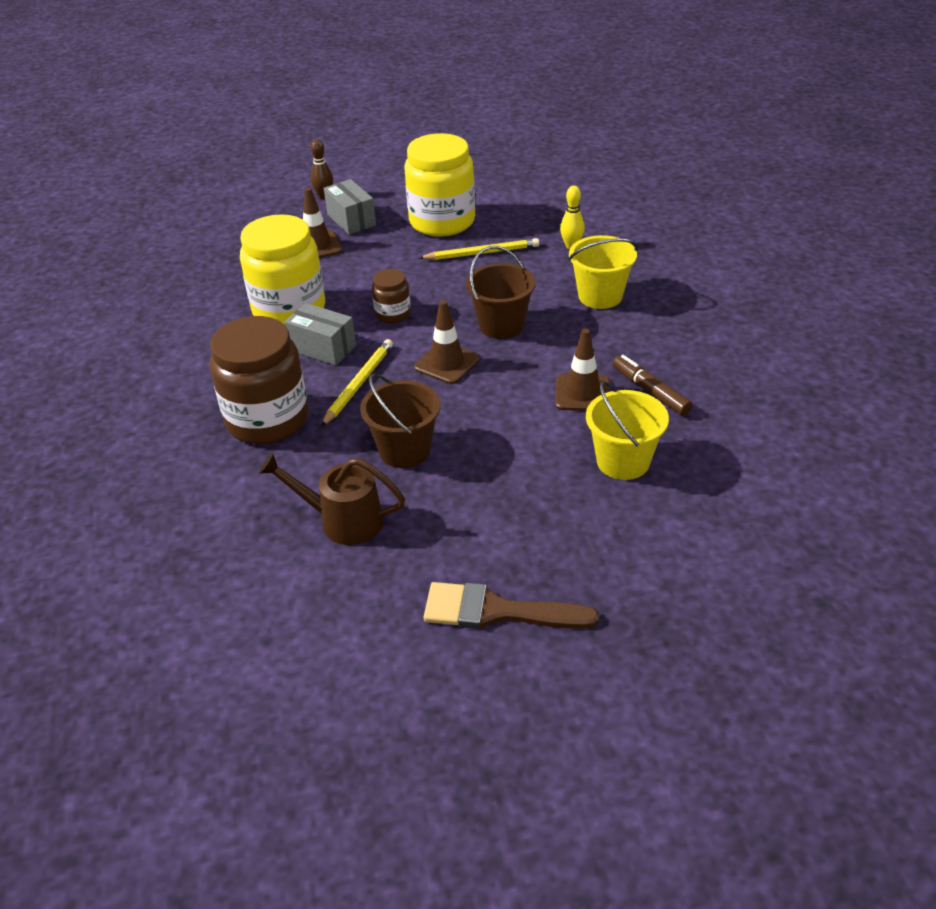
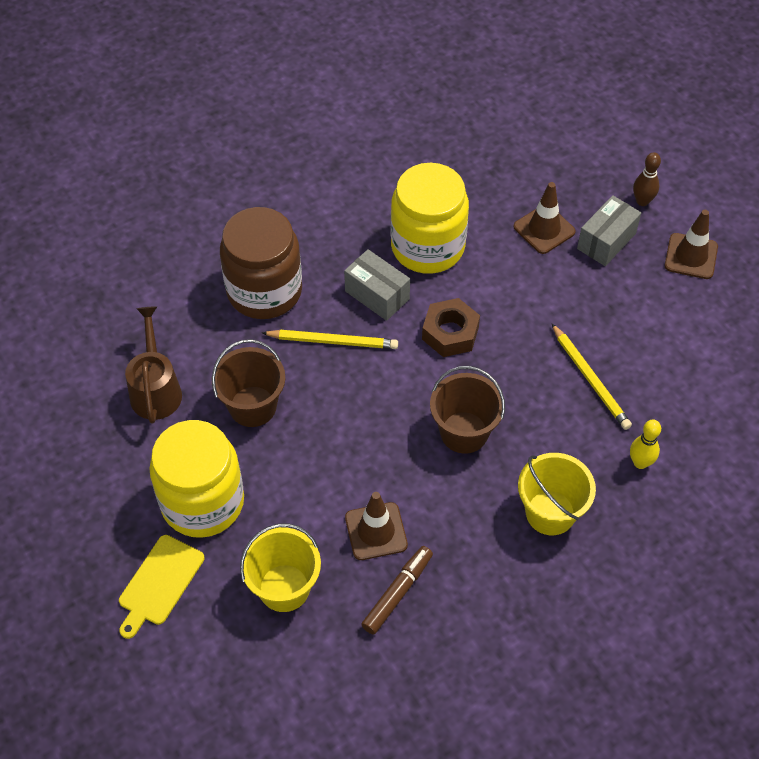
camera: 70 degrees right, 15 degrees up
(323, 348) = (377, 295): grey box -> grey box turned 60 degrees counterclockwise
(393, 314) = (450, 333): brown jar -> brown nut
(442, 221) = (638, 324): yellow jar -> yellow jar (202, 502)
(447, 363) = (386, 402): brown traffic cone -> brown traffic cone (691, 256)
(497, 611) = (80, 529): brown brush -> none
(589, 553) = (159, 583): none -> yellow cutting board

